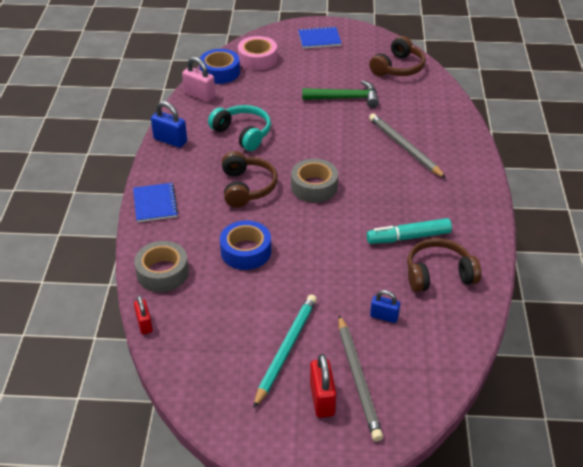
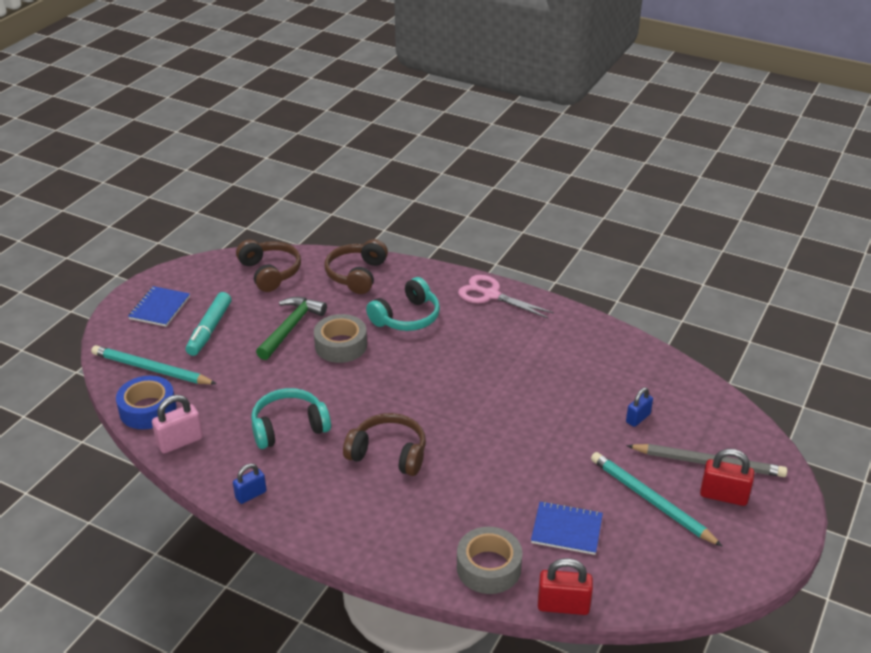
camera: 65 degrees left, 5 degrees down
(144, 324) = (563, 606): red padlock -> red padlock, size x1.52
(155, 204) = (363, 542): blue notebook -> blue notebook (566, 529)
(170, 140) = (251, 495): blue padlock -> blue padlock, size x0.66
(246, 251) = (493, 487): blue tape -> none
(257, 59) = (151, 369): pink tape -> turquoise pencil
(314, 187) = (423, 401): grey tape -> grey tape (341, 345)
(404, 147) = (407, 317): grey pencil -> turquoise headphones
(408, 237) = (541, 364): turquoise marker -> turquoise marker (209, 330)
(438, 274) = (601, 364): brown headphones -> brown headphones (357, 275)
(473, 183) = (490, 295): none -> pink scissors

